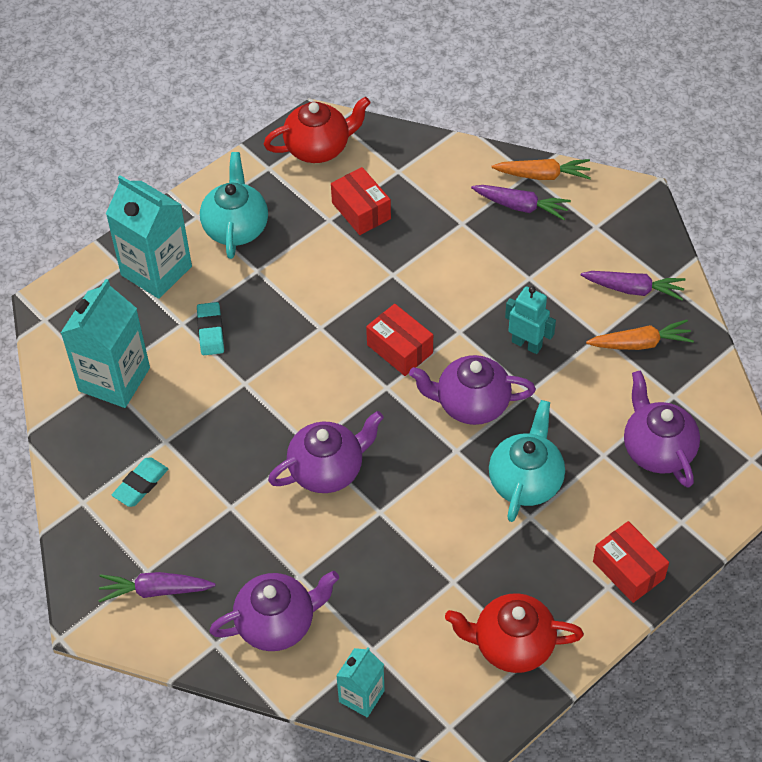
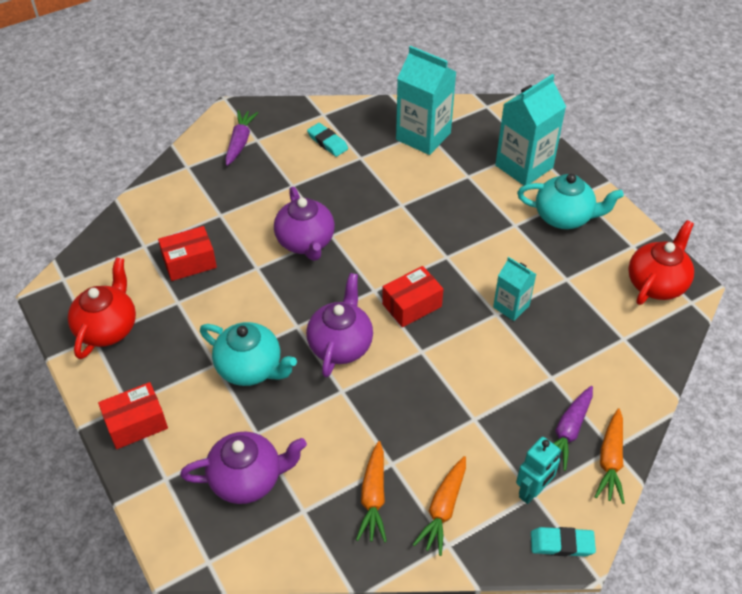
camera: 100 degrees right, 5 degrees down
(210, 331) = (456, 191): turquoise eraser -> turquoise eraser (561, 544)
(277, 623) = (188, 198): purple teapot -> none
(318, 148) = (656, 283): red teapot -> red teapot turned 135 degrees counterclockwise
(361, 211) = (575, 303): red box -> red box (189, 262)
(361, 696) = (111, 234): turquoise carton -> turquoise carton (511, 306)
(527, 344) = (395, 400): turquoise robot -> turquoise robot (532, 491)
(633, 289) = (443, 509): purple carrot -> orange carrot

